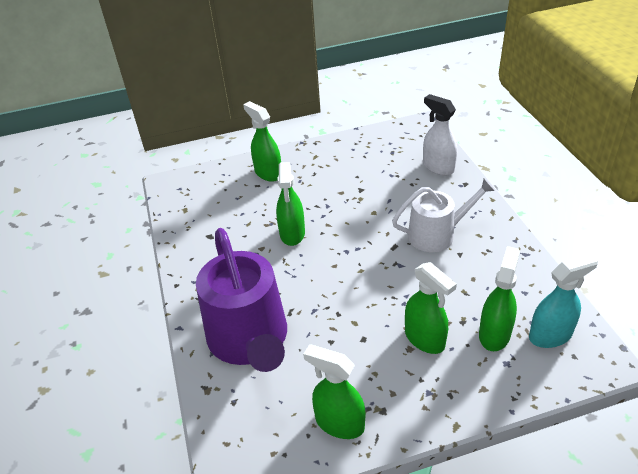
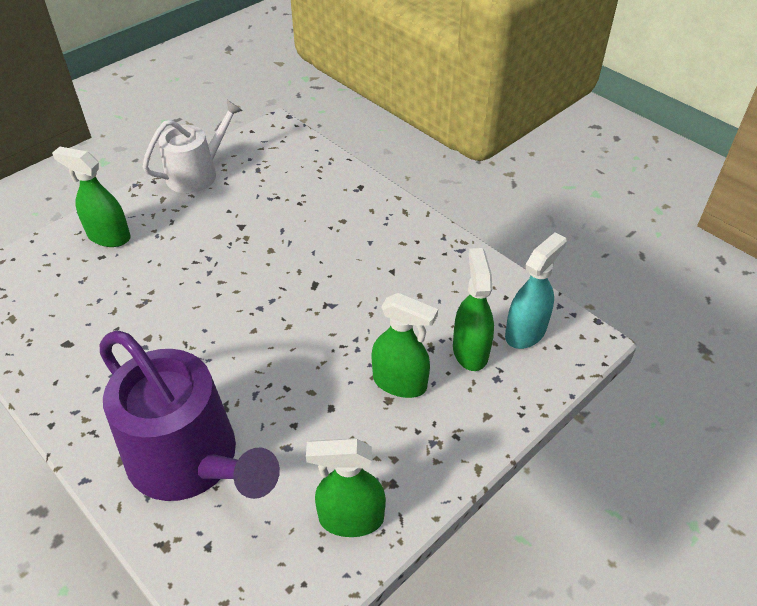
camera: 30 degrees left, 5 degrees up
(292, 234) = (180, 306): green spray bottle -> none
(437, 234) = (356, 255): white watering can -> white watering can (197, 173)
(438, 167) = (320, 175): white spray bottle -> none

